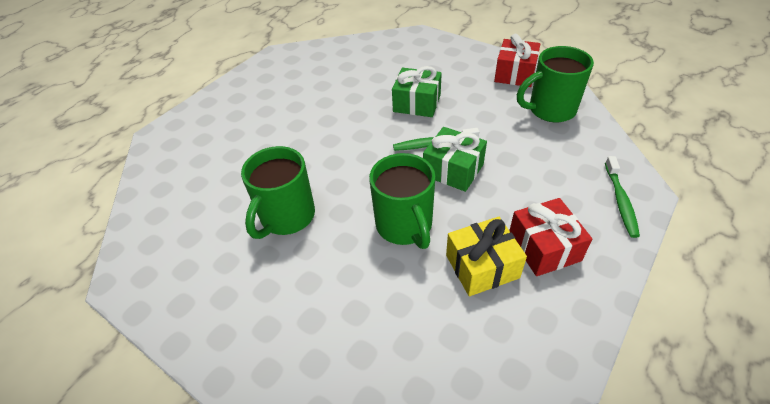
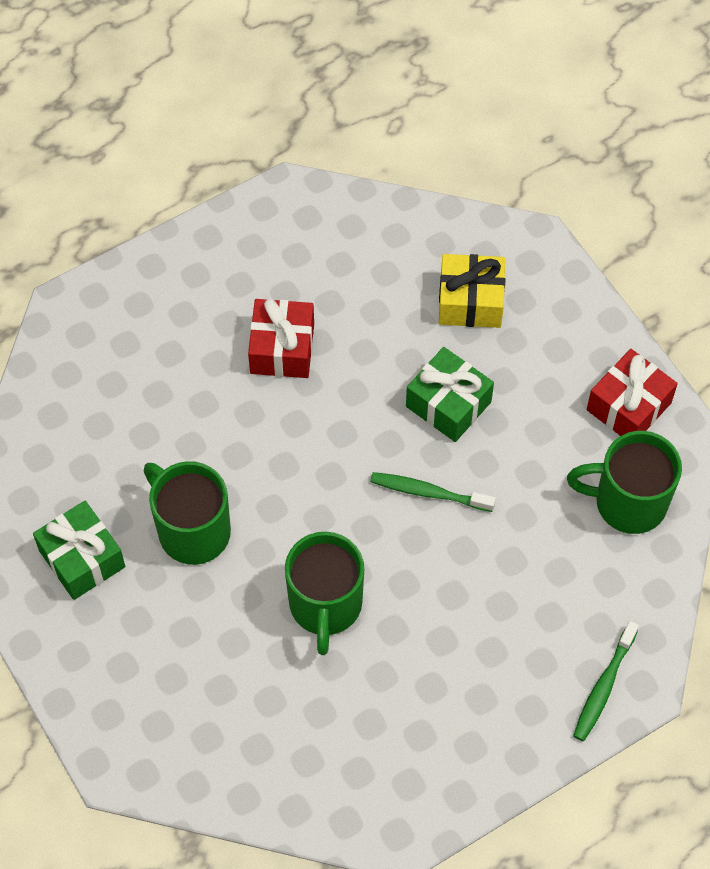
camera: 20 degrees right, 15 degrees up
(286, 217) = (192, 530): green mug -> green mug turned 90 degrees clockwise
(453, 170) = (430, 548): green gift -> green gift (82, 559)
(482, 266) = (383, 697): yellow gift -> yellow gift (470, 301)
(544, 247) = (467, 705): red gift -> red gift (282, 348)

